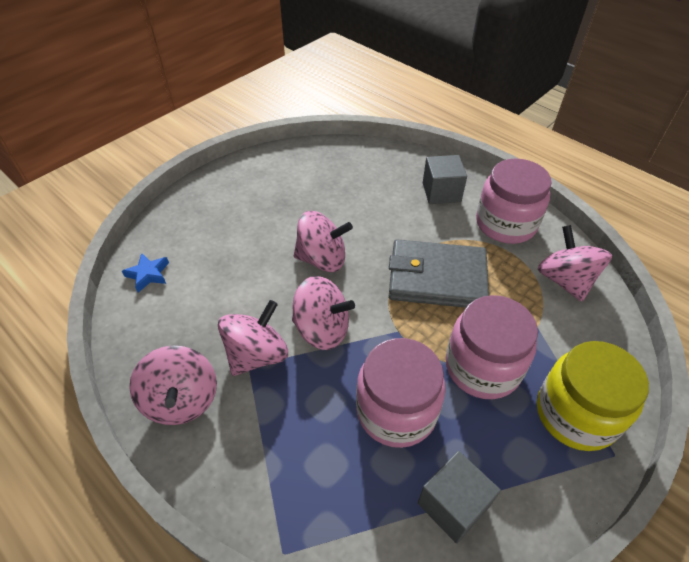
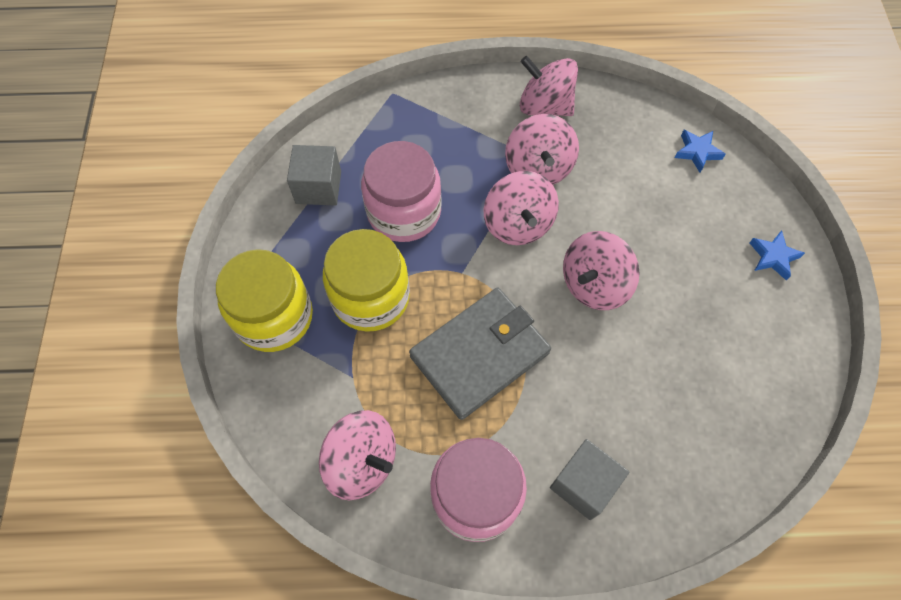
camera: 135 degrees right, 15 degrees up
(209, 198) = (773, 257): none -> blue star
(322, 329) = (518, 224): pink spinning top -> pink spinning top turned 75 degrees counterclockwise
(482, 367) = (370, 297): pink jar -> yellow jar

